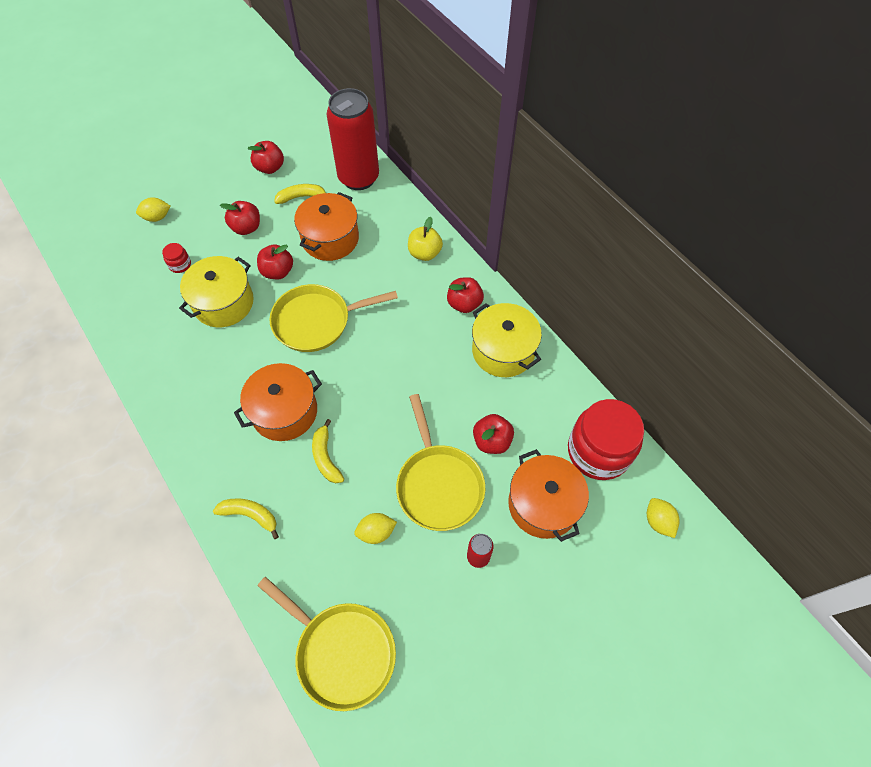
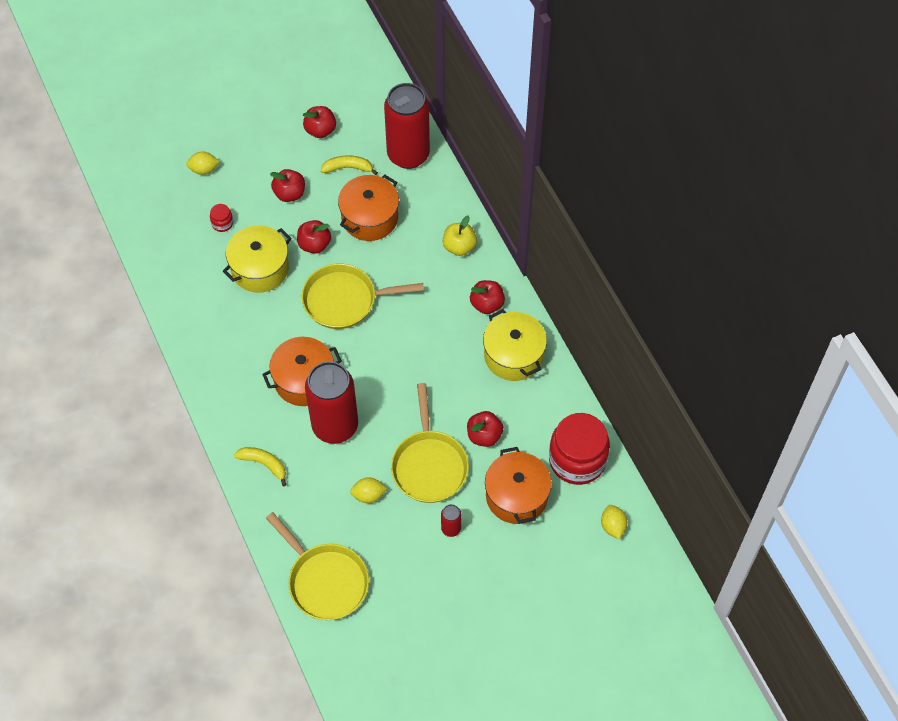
camera: 10 degrees right, 0 degrees up
(326, 457) = (335, 426): yellow banana -> red can

